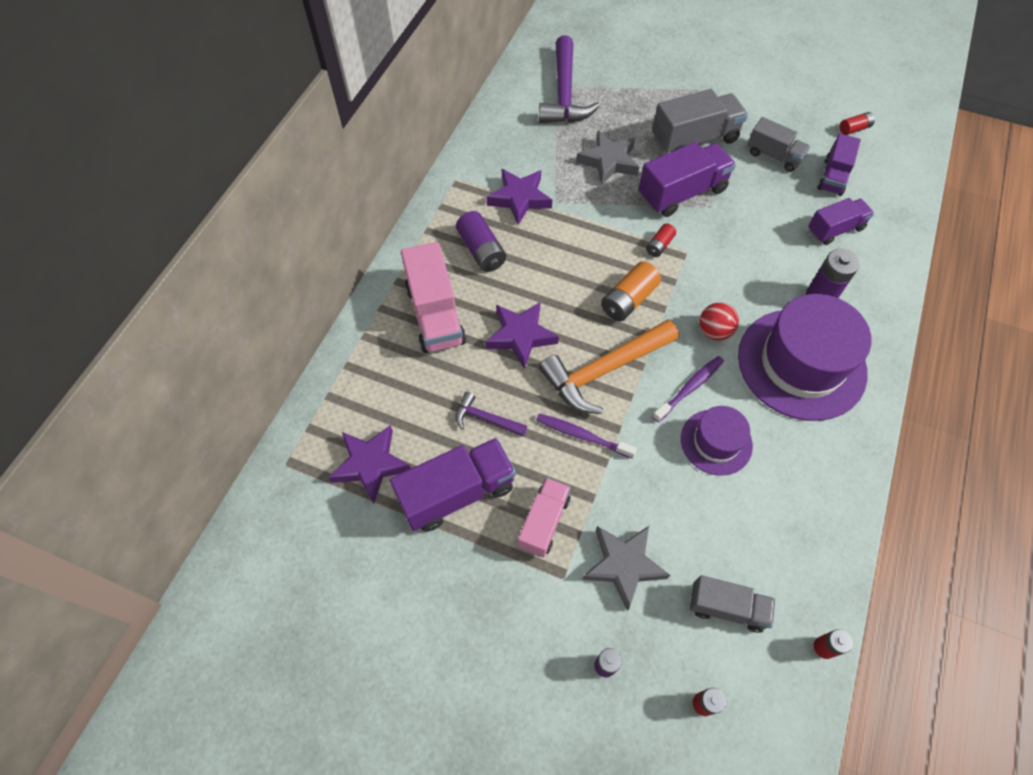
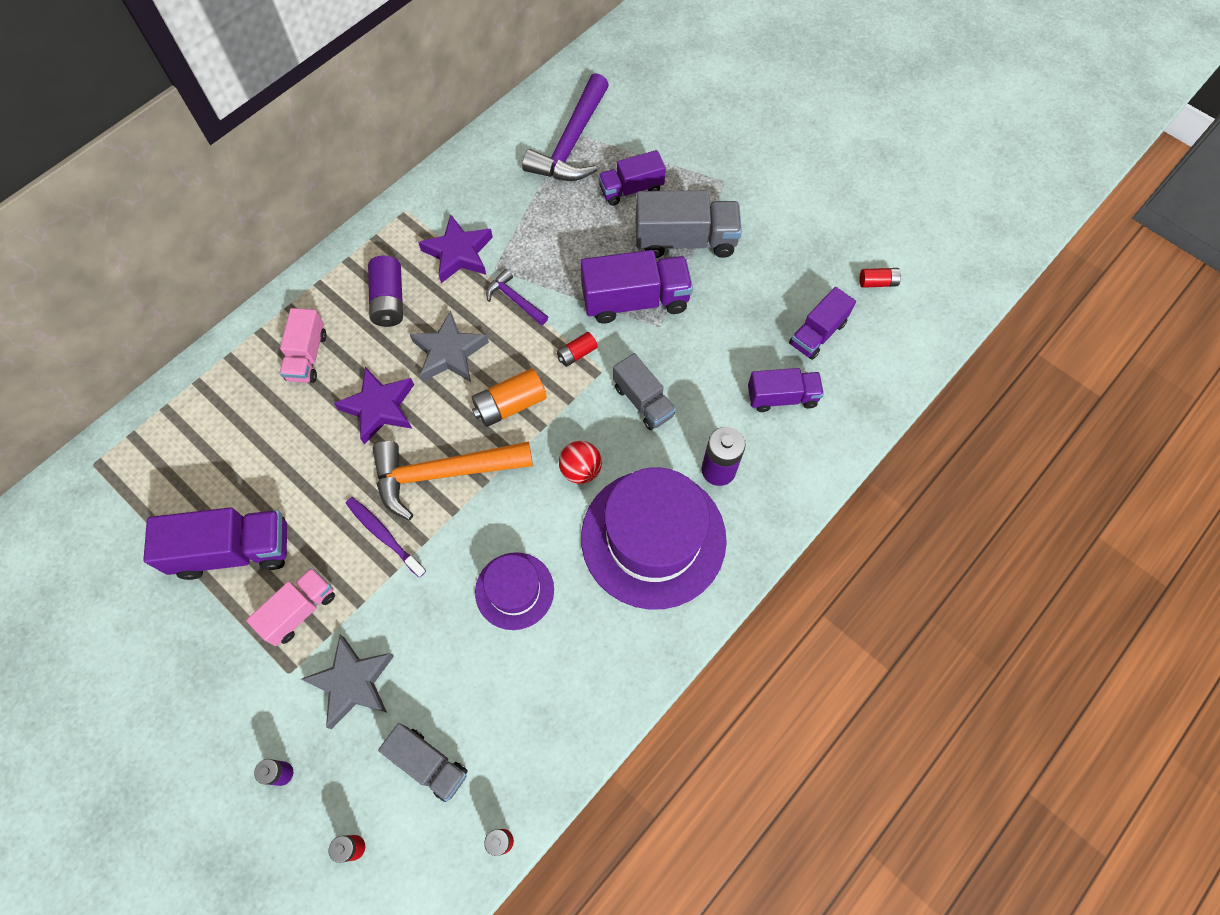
camera: 20 degrees right, 5 degrees up
(370, 464) = (169, 492): purple star -> none
(435, 315) = (307, 356): pink truck -> pink truck, size x0.64
(486, 419) = (300, 484): purple hammer -> purple hammer (515, 300)
(608, 161) = (576, 239): grey star -> grey star (449, 352)
(631, 114) = (631, 189): none -> purple truck
(689, 388) = (520, 523): purple toothbrush -> none
(773, 156) = (763, 288): grey truck -> grey truck (643, 401)

